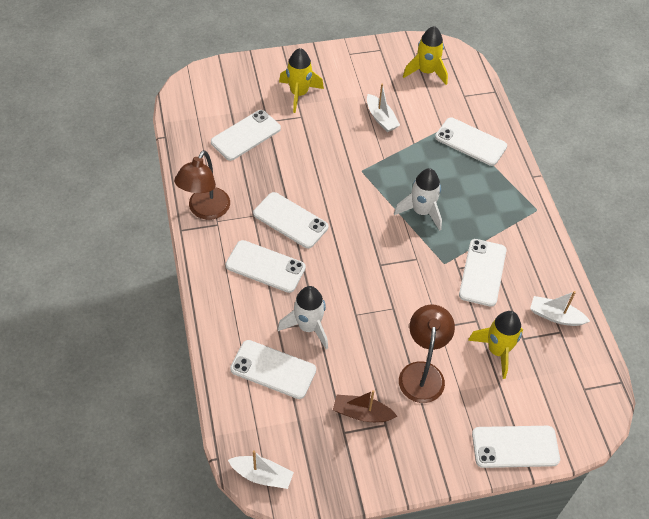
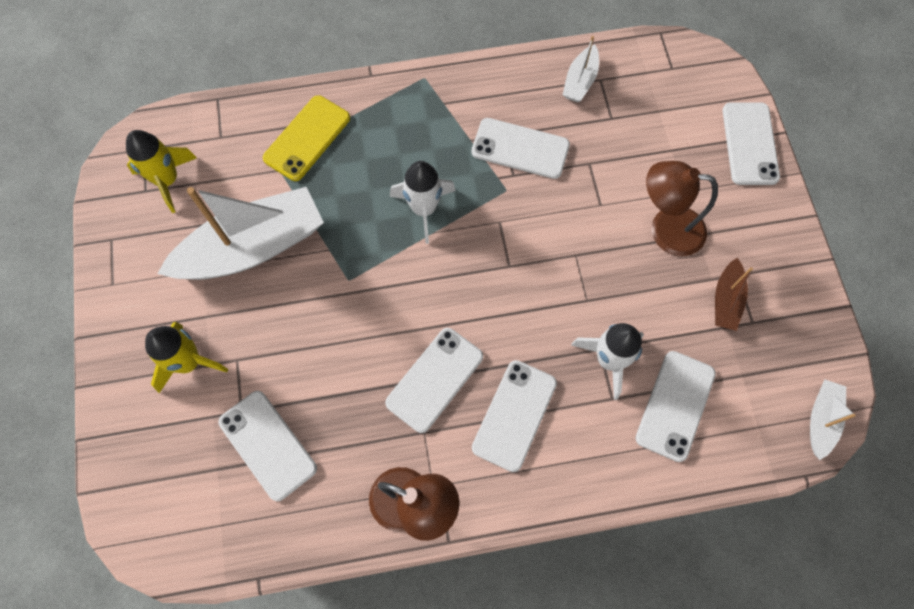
camera: 85 degrees left, 15 degrees up
(381, 118) = (252, 247): white boat -> white boat, size x2.16
(470, 142) = (307, 138): white phone -> yellow phone
(497, 351) = (630, 146): yellow rocket -> none

